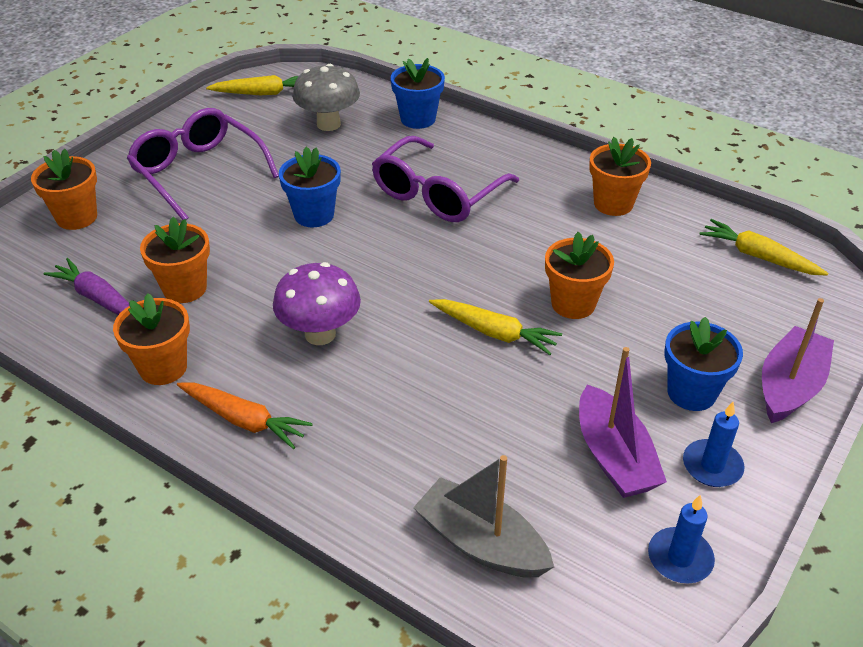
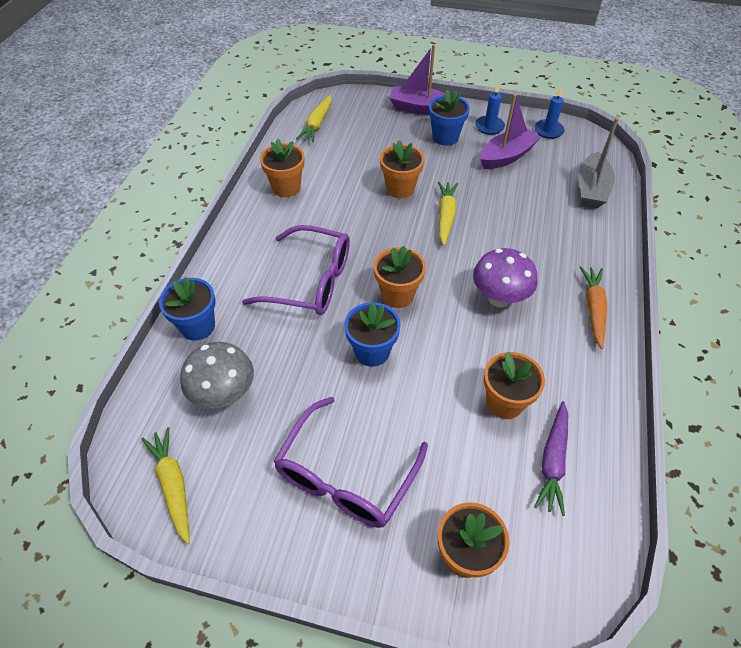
camera: 110 degrees left, 10 degrees up
(163, 368) = (586, 374): orange flower pot -> orange flower pot (397, 295)

